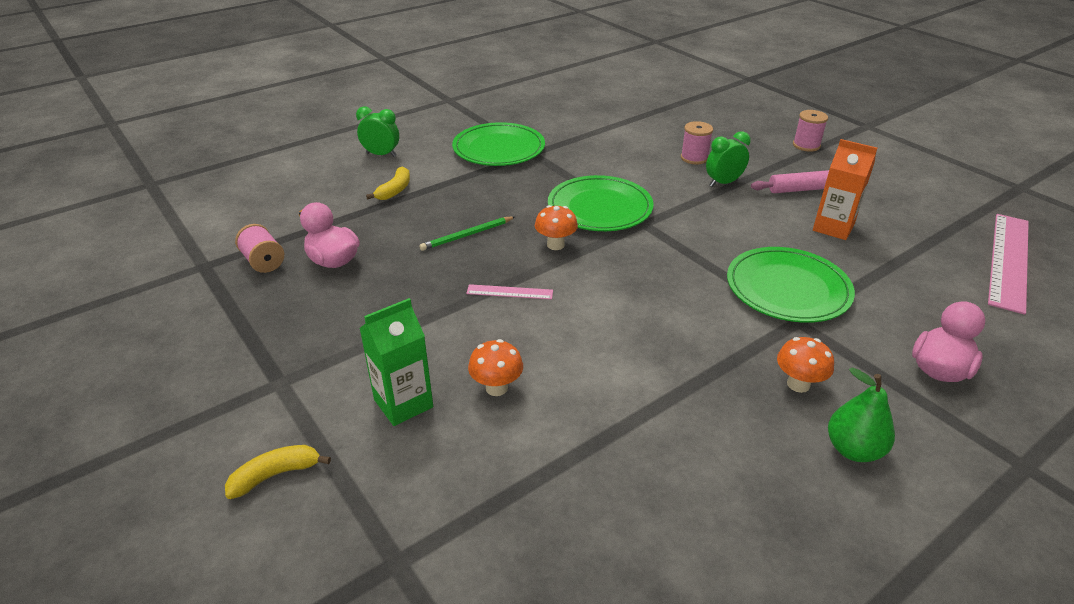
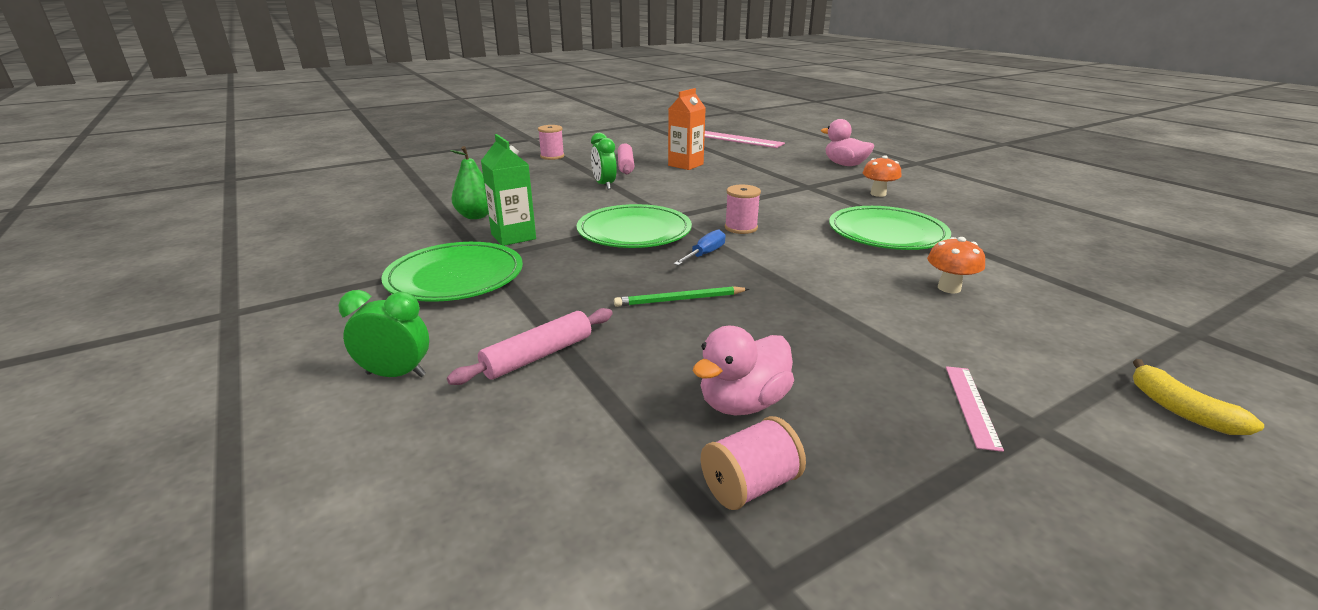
camera: 85 degrees left, 10 degrees down
(381, 155) = (396, 374): green clock -> green clock turned 75 degrees clockwise
(395, 190) = (538, 356): yellow banana -> pink rolling pin
(403, 403) = (1005, 334): green carton -> green carton (513, 236)
(467, 235) = (680, 300): green pencil -> green pencil turned 105 degrees clockwise
(509, 292) = (795, 278): pink ruler -> pink ruler (972, 405)
(555, 245) = (705, 254): orange mushroom -> blue screwdriver
(694, 158) = (550, 190): pink spool -> pink spool (741, 228)
(787, 289) = (768, 184): green plate -> green plate (887, 233)
(853, 450) = (931, 190): green pear -> green pear (476, 216)

